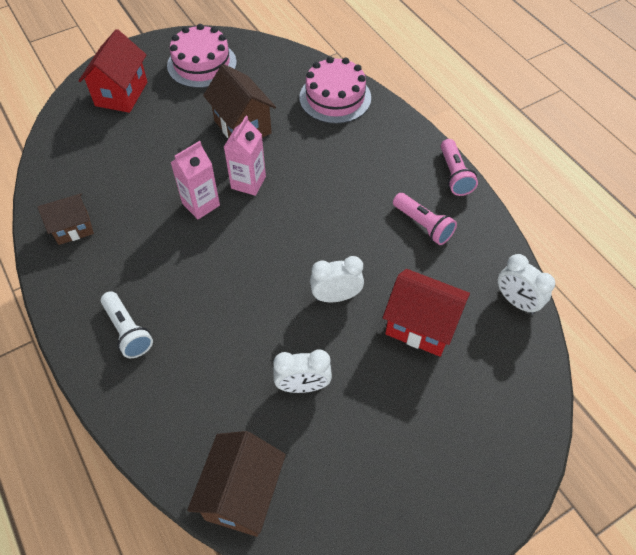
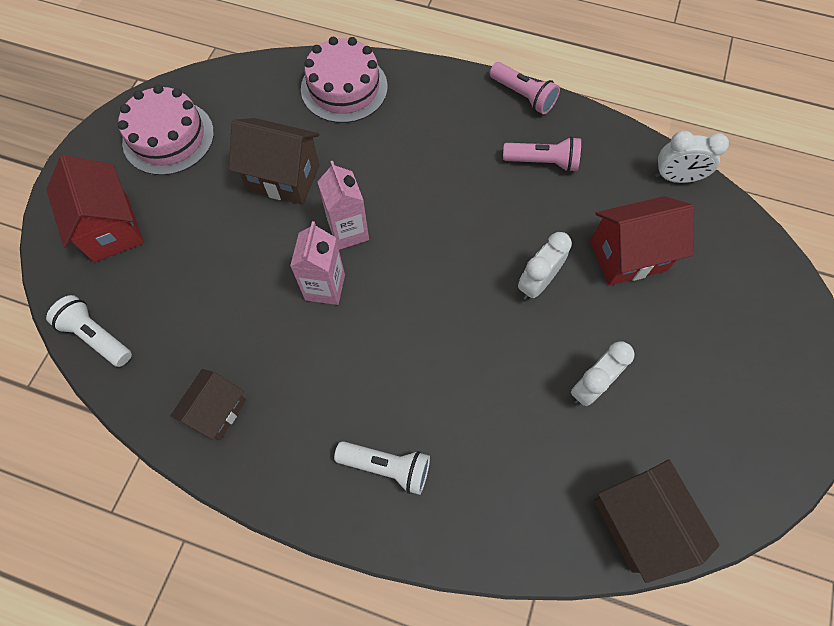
camera: 40 degrees left, 10 degrees up
(56, 145) = (97, 336): none -> white flashlight

